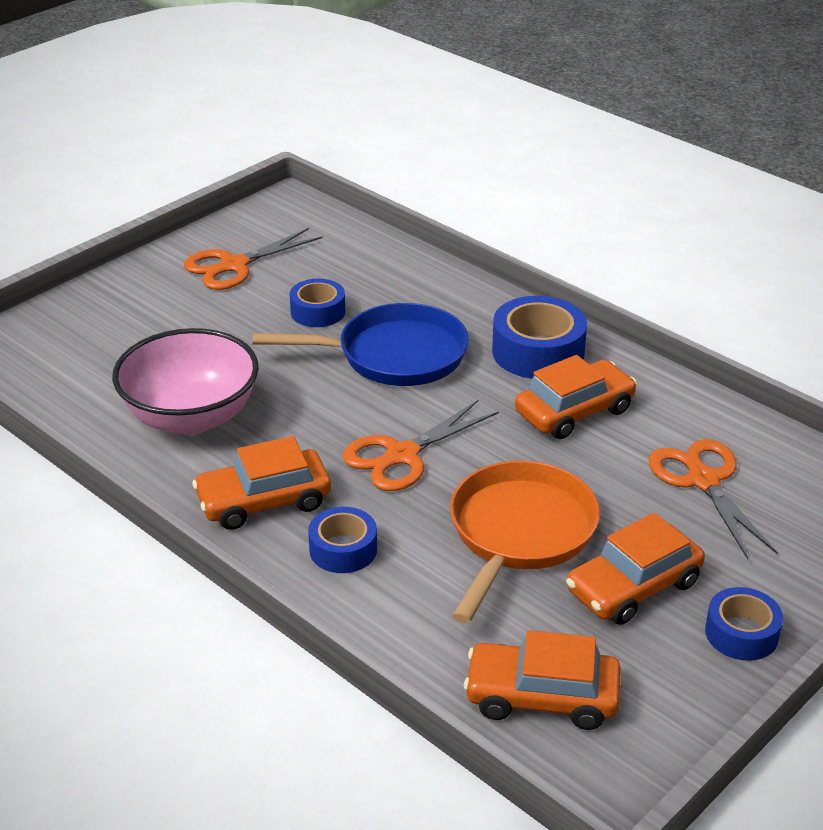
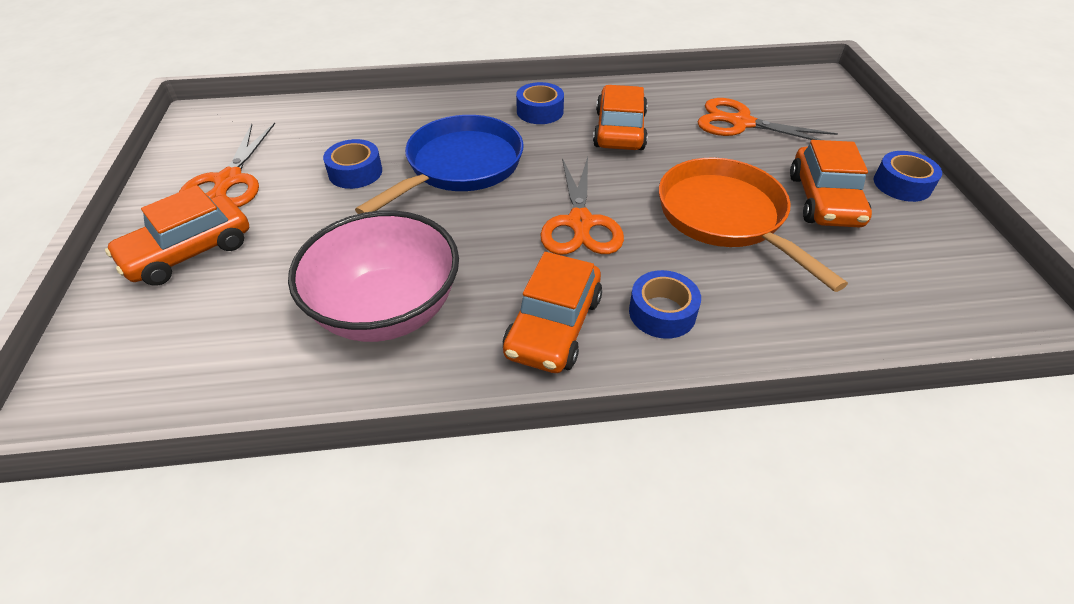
camera: 50 degrees left, 10 degrees up
(538, 352) = (540, 111): blue tape -> blue tape, size x0.62
(542, 697) = (917, 300): orange car -> orange car (189, 252)

